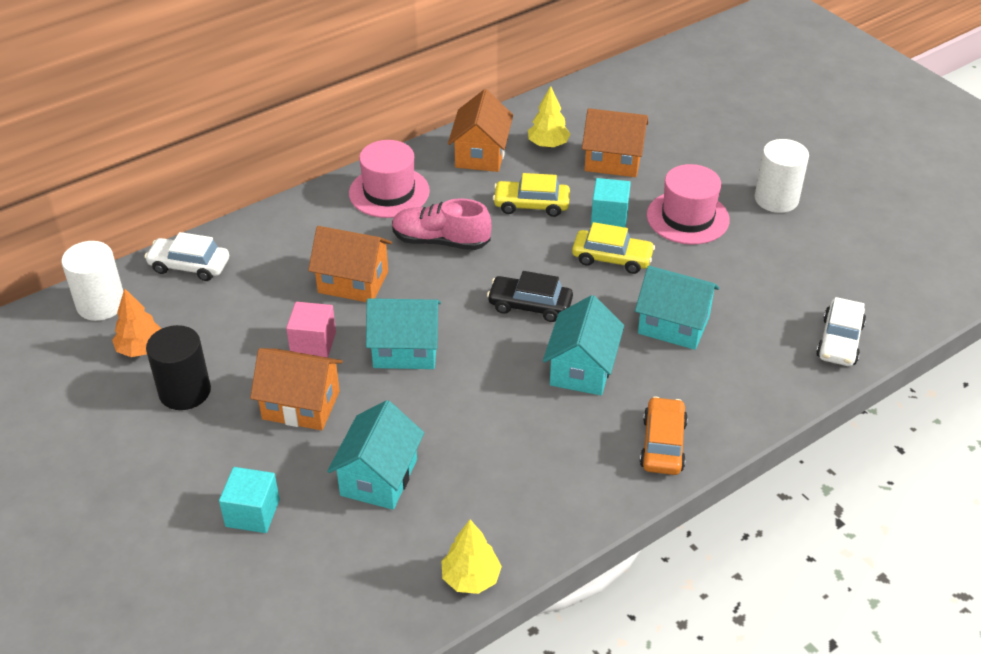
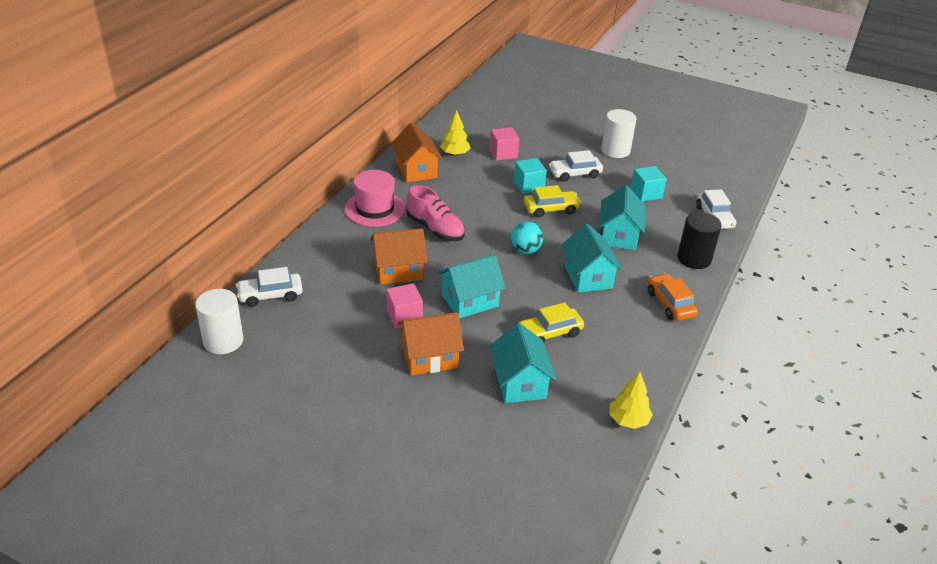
camera: 30 degrees left, 5 degrees down
(141, 349) = (281, 360): orange tree -> none
(185, 391) = (339, 377): black cylinder -> black cylinder (694, 258)
(252, 513) = (456, 436): turquoise cube -> turquoise cube (646, 194)
(440, 241) = (435, 229): pink shoe -> pink shoe turned 120 degrees counterclockwise
(530, 305) = (525, 250): black car -> turquoise ball
(531, 205) = (475, 192): yellow car -> yellow car (549, 333)
(613, 161) = (503, 153): orange house -> pink cube
(673, 325) = (619, 236): turquoise house -> turquoise house turned 75 degrees counterclockwise
(687, 217) = (575, 174): pink hat -> white car

